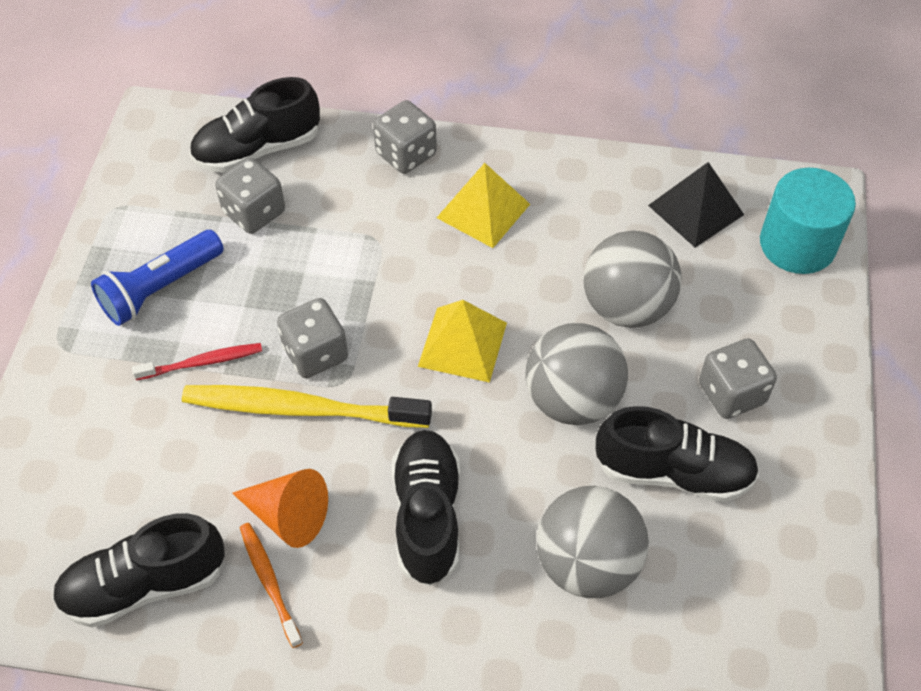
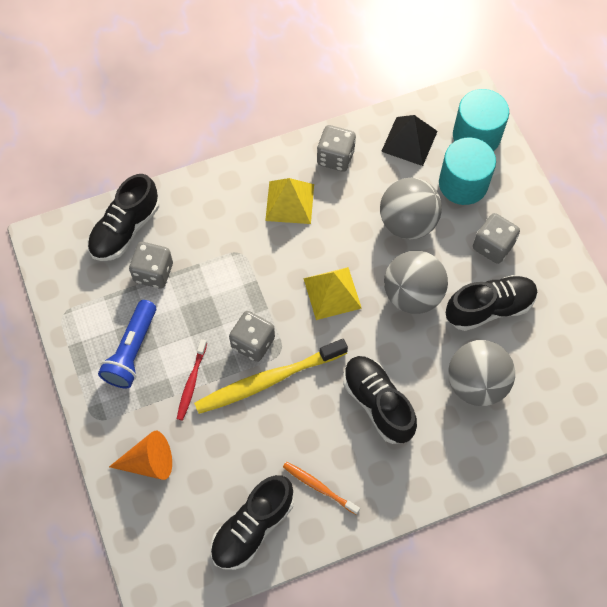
camera: 30 degrees left, 10 degrees up
(203, 362) = (191, 383): red toothbrush -> red toothbrush turned 150 degrees clockwise
(288, 516) = (303, 445): orange cone -> orange cone (149, 462)
(406, 154) = (219, 187): grey dice -> grey dice (335, 157)
(739, 294) = (463, 183): none -> turquoise cylinder

